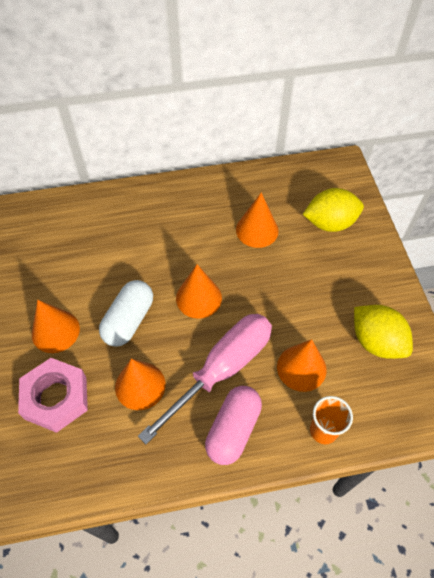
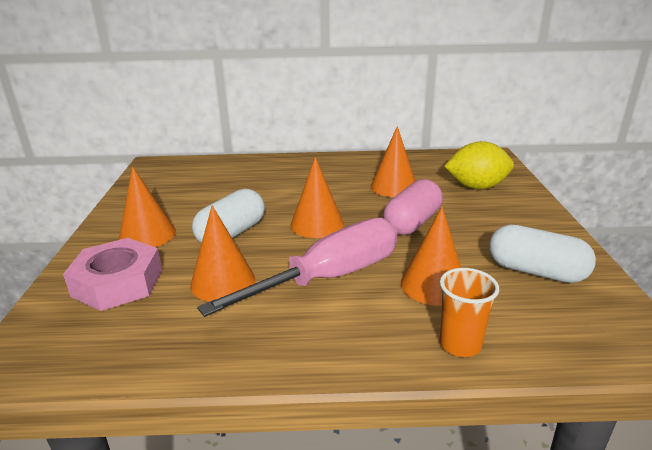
camera: 10 degrees right, 30 degrees down
(233, 429) = (330, 331): pink capsule -> pink capsule (412, 223)
(376, 341) = (536, 271): yellow lemon -> white capsule

